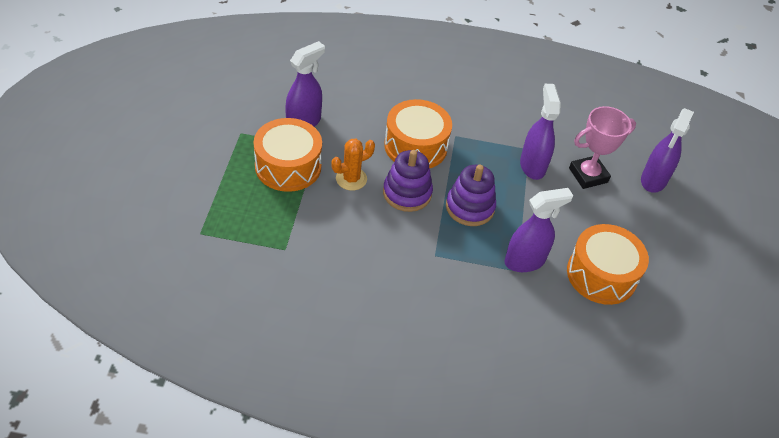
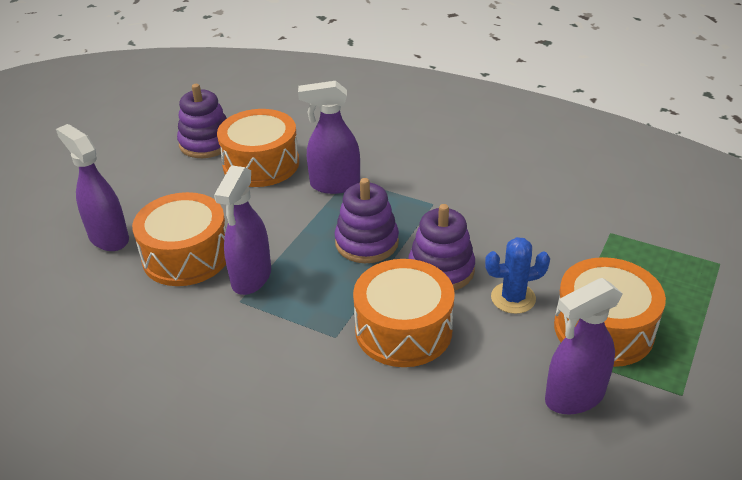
camera: 155 degrees left, 10 degrees down
(351, 179) = (513, 298): orange cactus -> blue cactus
(588, 175) = (186, 256): pink trophy -> orange drum
(653, 180) = (108, 238): purple spray bottle -> purple spray bottle turned 90 degrees counterclockwise
(668, 292) = (206, 143): none -> purple stacking toy

